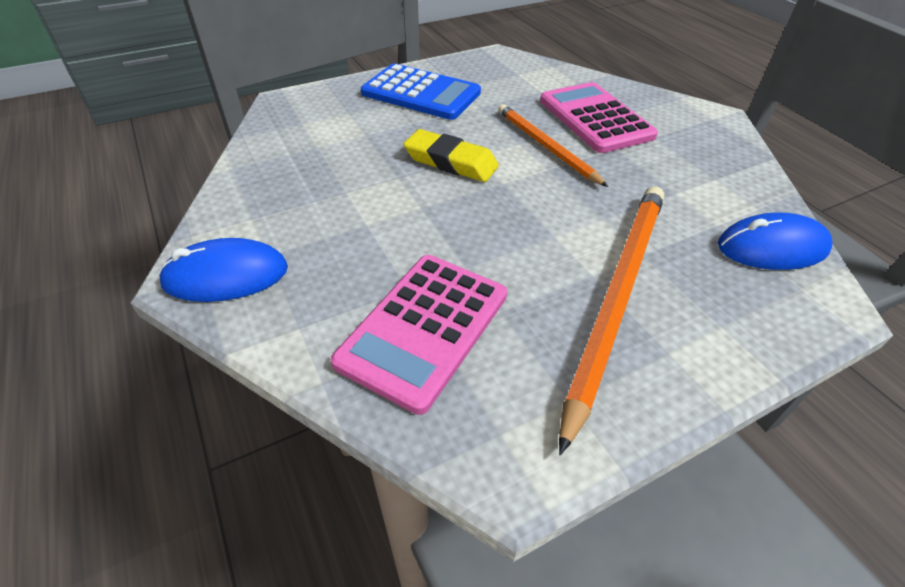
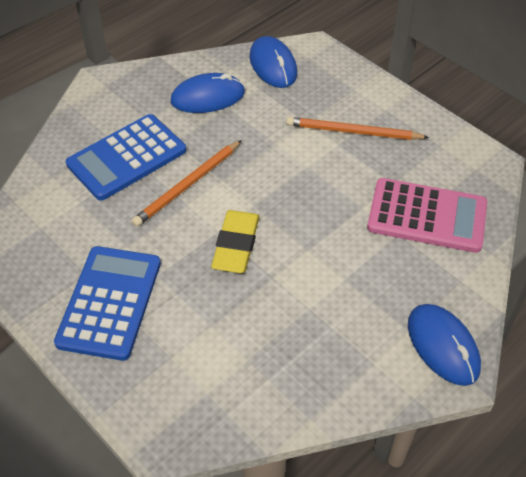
camera: 105 degrees left, 5 degrees up
(595, 118) = (127, 157): pink calculator -> blue calculator
(616, 296) = (353, 132): orange pencil -> orange pencil, size x0.61
(694, 180) = (208, 97): none -> blue mouse

